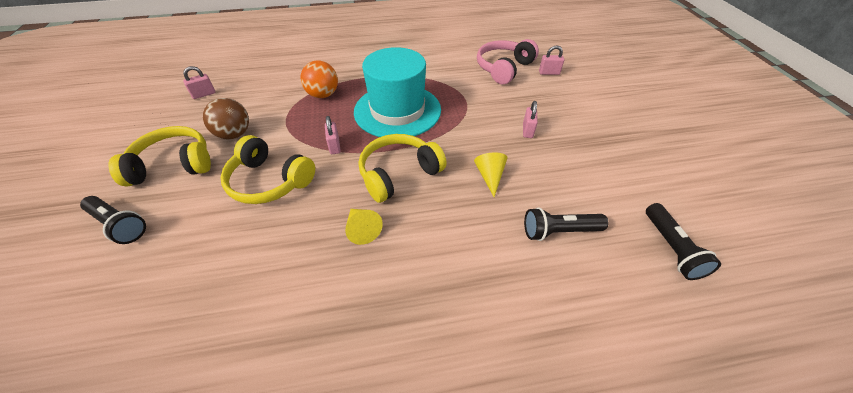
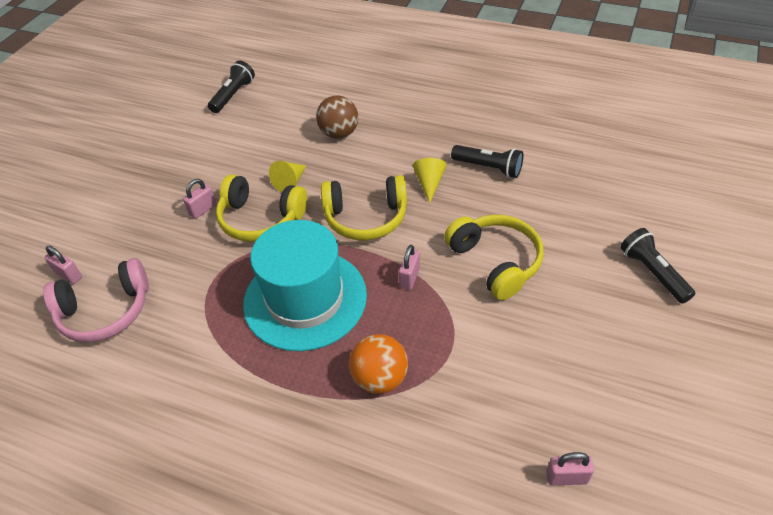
camera: 145 degrees left, 0 degrees up
(173, 165) = (605, 331): yellow headphones -> yellow headphones (260, 219)
(234, 134) = (525, 352): brown ball -> brown ball (339, 133)
(559, 231) = (287, 128): black flashlight -> black flashlight (488, 168)

